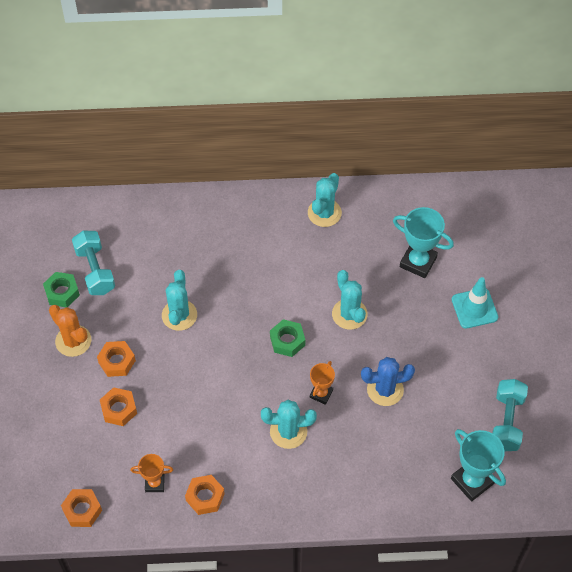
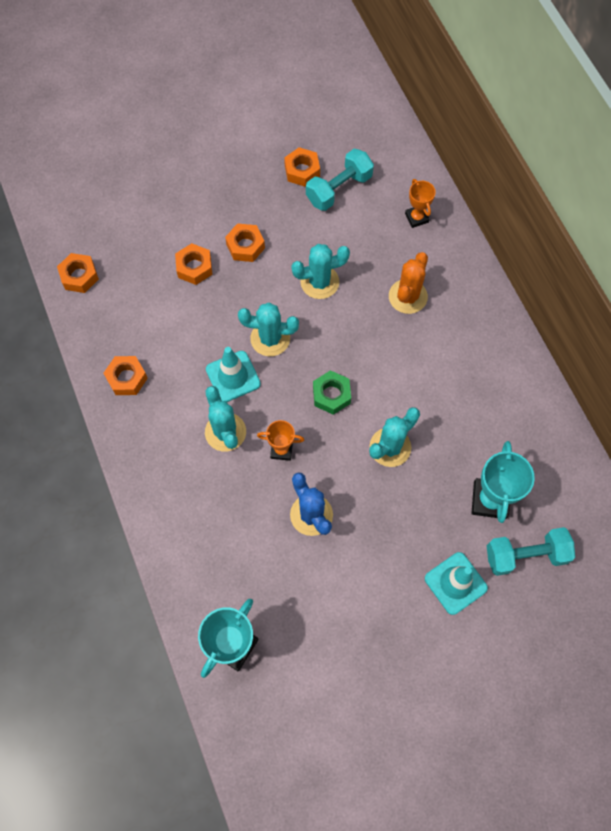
camera: 70 degrees right, 10 degrees up
(62, 292) = (302, 171): green nut -> orange nut
(73, 341) = (253, 200): orange cactus -> orange cactus (408, 296)
(155, 483) = (127, 328): orange trophy -> orange trophy (416, 218)
(239, 410) = (233, 376): none -> turquoise traffic cone
(324, 213) = (508, 379): turquoise cactus -> turquoise cactus (270, 338)
(506, 421) = (321, 664): turquoise dumbbell -> turquoise dumbbell (525, 555)

